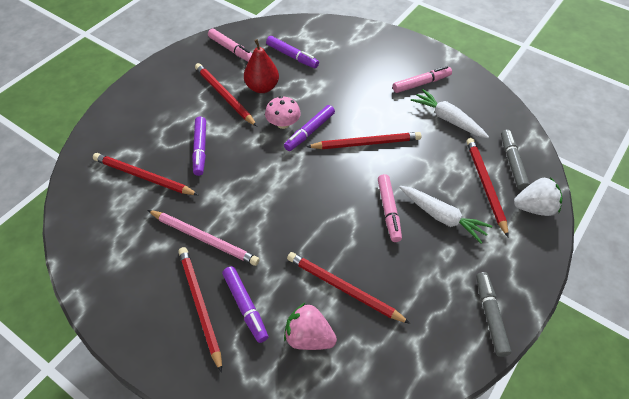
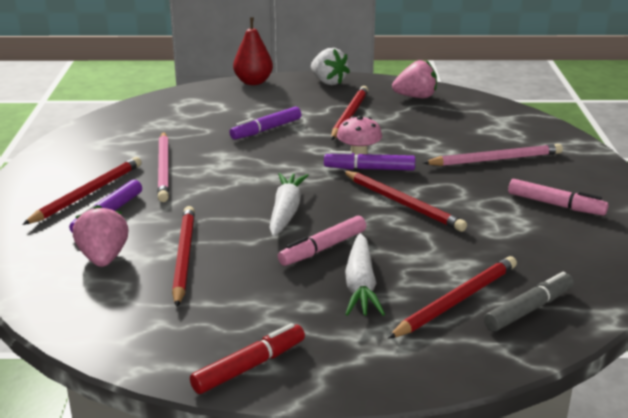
camera: 55 degrees right, 25 degrees down
(143, 177) = (200, 120): red pencil -> none
(231, 50) = (415, 97): pink marker -> pink strawberry
(262, 87) = (390, 127): red pear -> red pear (253, 82)
(292, 56) = (460, 125): purple marker -> none
(350, 71) = (495, 159): none -> pink pencil
(448, 119) = (526, 240): white carrot -> white carrot (286, 212)
(490, 316) = (249, 366): grey marker -> red marker
(534, 208) = (474, 351): white strawberry -> white strawberry (328, 82)

